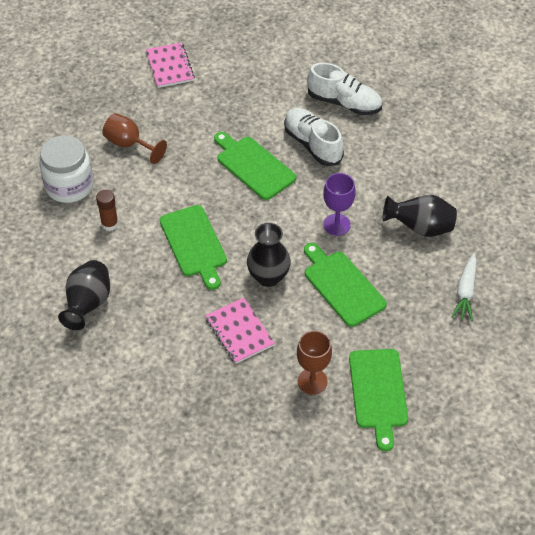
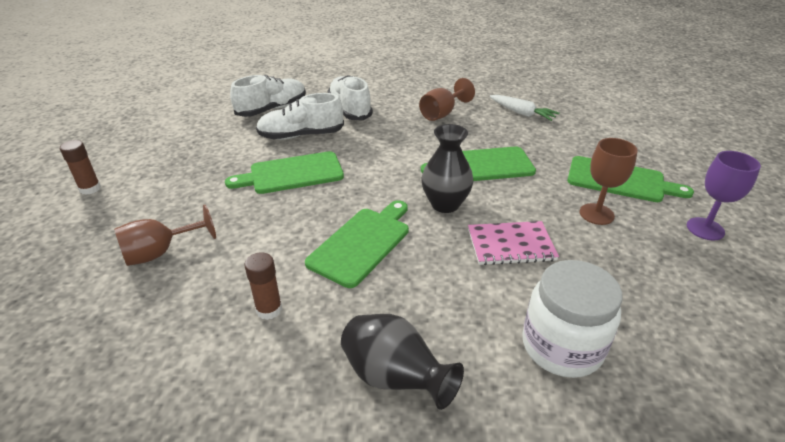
camera: 65 degrees left, 15 degrees down
(69, 186) = (162, 333): white jar -> white jar (562, 346)
(170, 66) = (90, 188): pink notebook -> brown glue stick
(194, 244) = (362, 243): green cutting board -> green cutting board turned 60 degrees counterclockwise
(336, 225) = (407, 149): purple goblet -> purple goblet (705, 229)
(381, 156) = (350, 109): none -> white shoe
(420, 228) = (442, 113): black vase -> brown goblet

